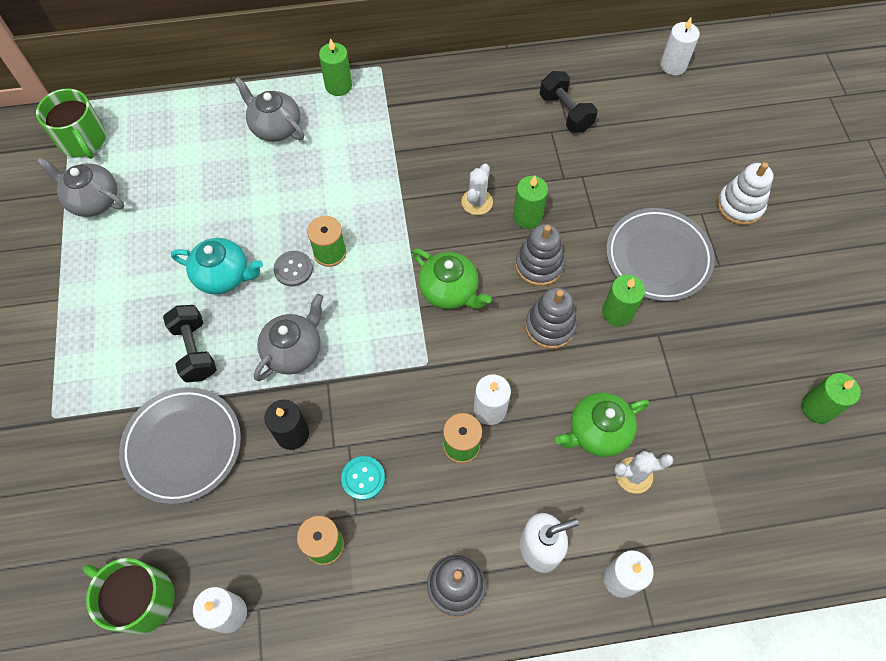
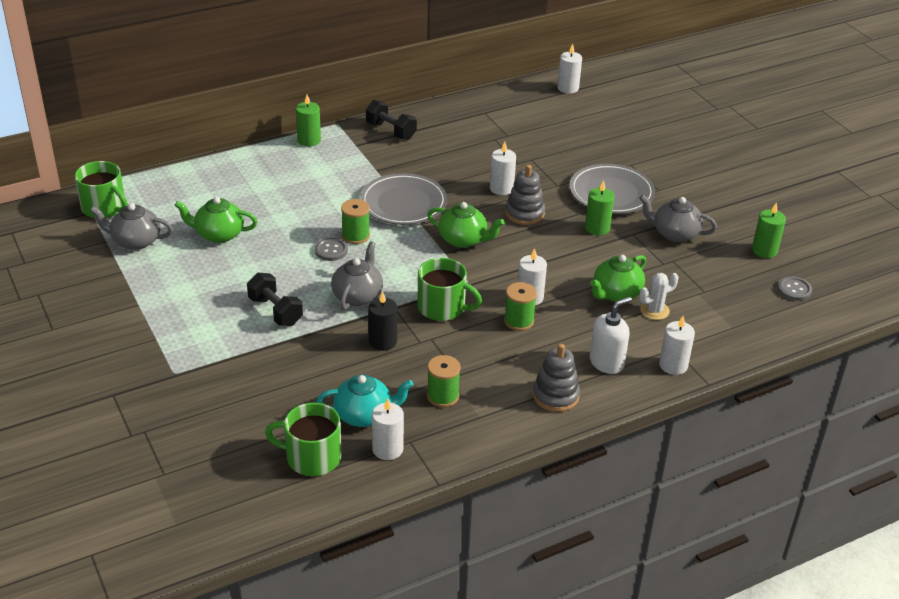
camera: 20 degrees left, 25 degrees down
(183, 212) = (218, 234): none -> green teapot
(183, 446) = (297, 366): grey plate -> grey plate (403, 204)
(223, 276) = (275, 265): turquoise teapot -> turquoise teapot (364, 415)
(275, 127) = (269, 172): grey teapot -> grey teapot (674, 233)
(363, 478) = (453, 354): turquoise button -> none
(382, 397) = (442, 307): none -> green mug
(477, 202) = (458, 187): white cactus -> none
(527, 216) = (501, 188): green candle -> white candle
(550, 326) = (551, 245): grey stacking toy -> none
(565, 112) = (500, 127): black dumbbell -> black dumbbell (391, 131)
(739, 206) = (656, 156): white stacking toy -> none
(830, 489) = (794, 290): none -> grey button

